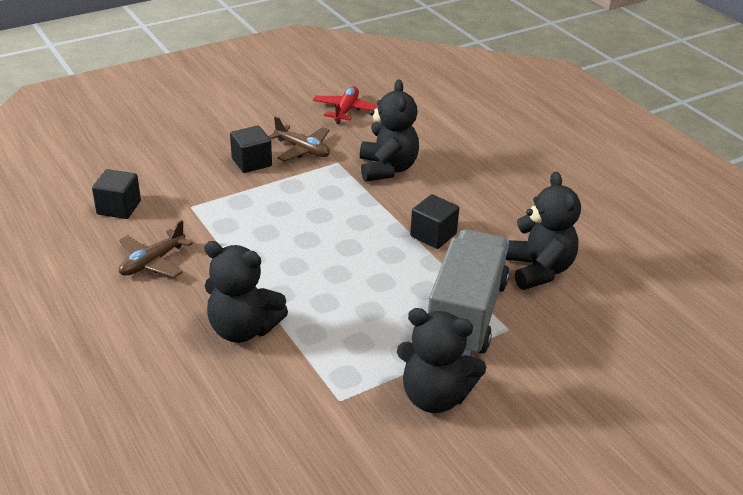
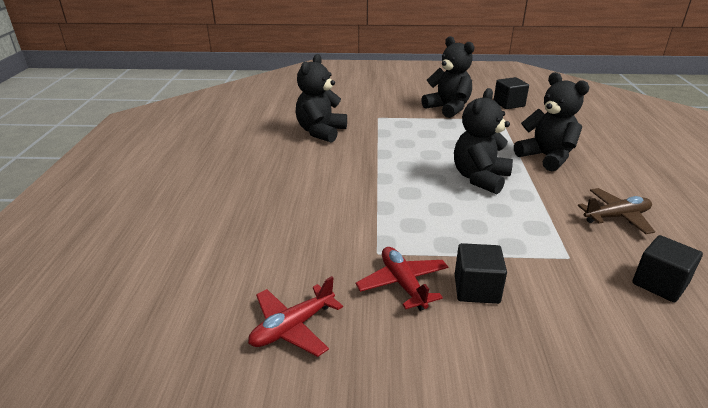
camera: 145 degrees left, 5 degrees down
(302, 150) = (403, 284): brown plane -> red plane
(387, 169) = (335, 228): black teddy bear -> black teddy bear (480, 178)
(433, 235) = (362, 167): black cube -> black cube (509, 104)
(466, 314) = (394, 127): grey truck -> none

